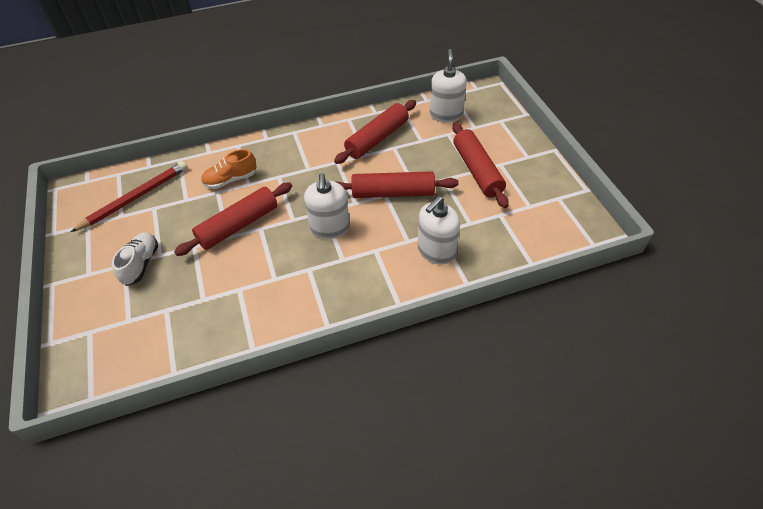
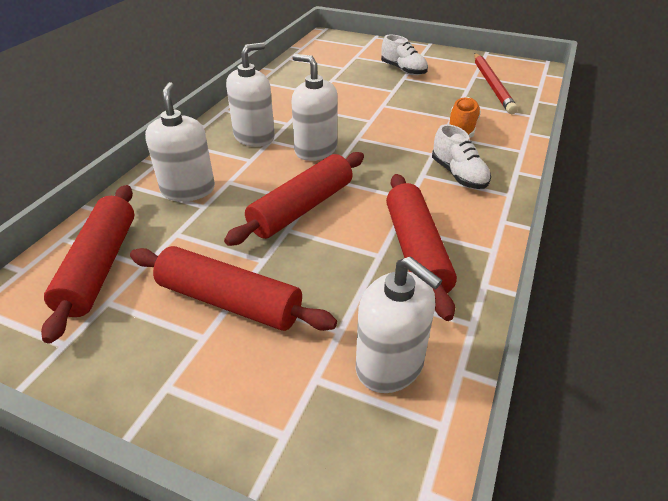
camera: 130 degrees right, 10 degrees down
(239, 225) = (389, 113): red rolling pin -> red rolling pin (99, 266)
(293, 156) = (458, 175): none -> white shoe
(347, 271) = (254, 137): none -> white soap dispenser

